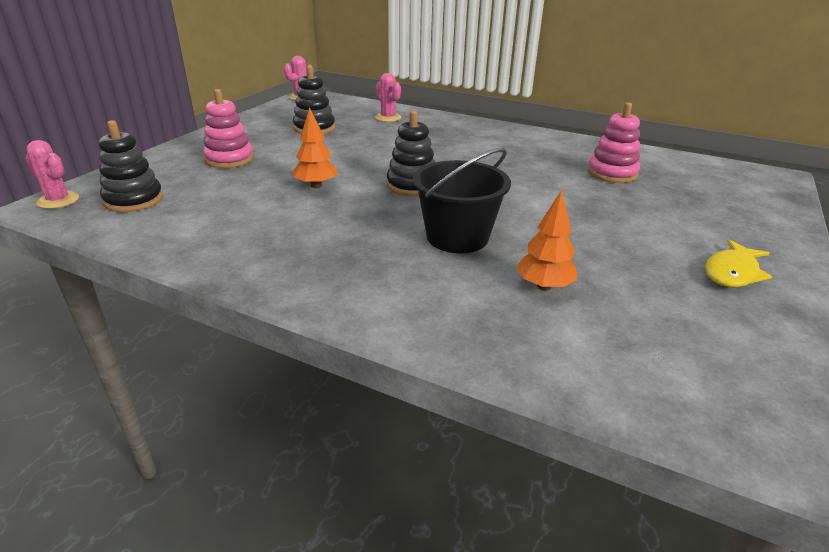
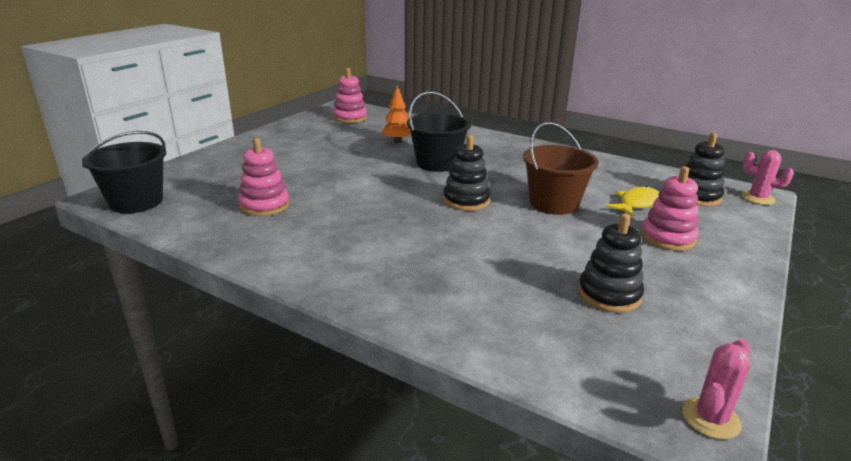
camera: 175 degrees left, 5 degrees down
(316, 186) = (554, 203): orange tree -> brown bucket
(388, 118) = (501, 321): pink cactus -> none
(713, 376) = (350, 118): none -> pink stacking toy
(732, 272) = (283, 142): yellow fish -> yellow fish (636, 204)
(736, 172) = (136, 202): none -> black bucket

